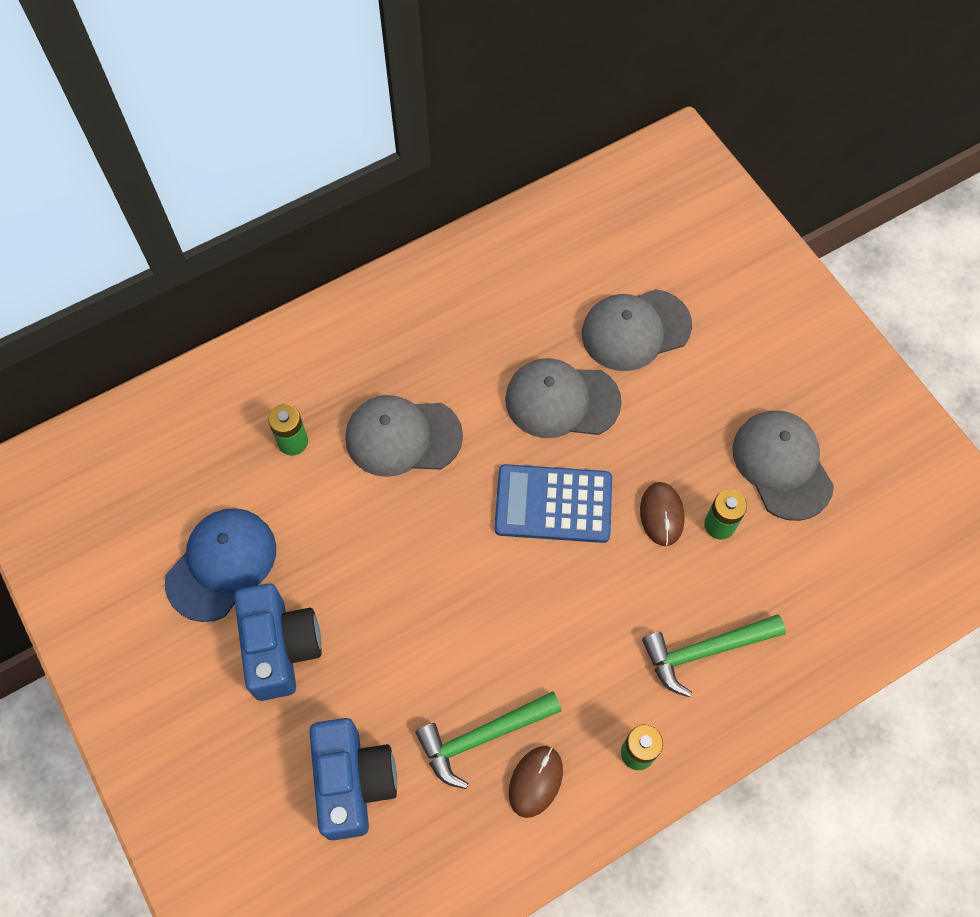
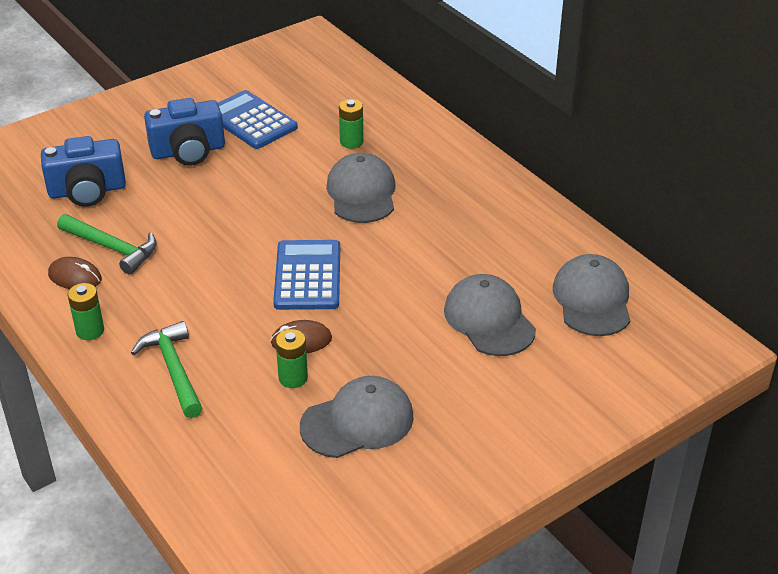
camera: 85 degrees right, 25 degrees down
(221, 564) = (251, 121): blue cap -> blue calculator
(482, 737) = (112, 248): green hammer -> green hammer turned 150 degrees clockwise
(562, 400) = (407, 276): grey cap -> grey cap (592, 300)

